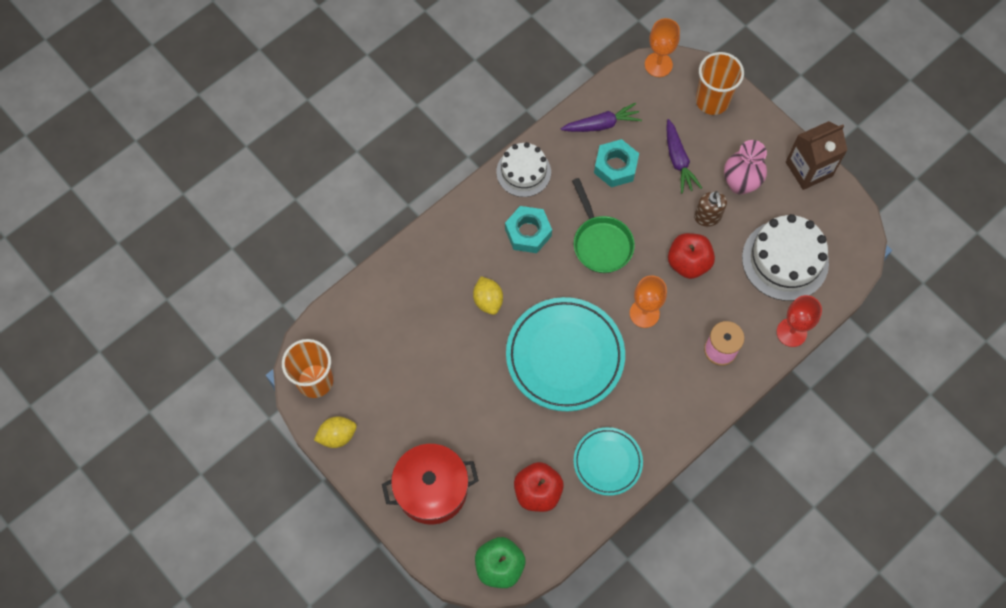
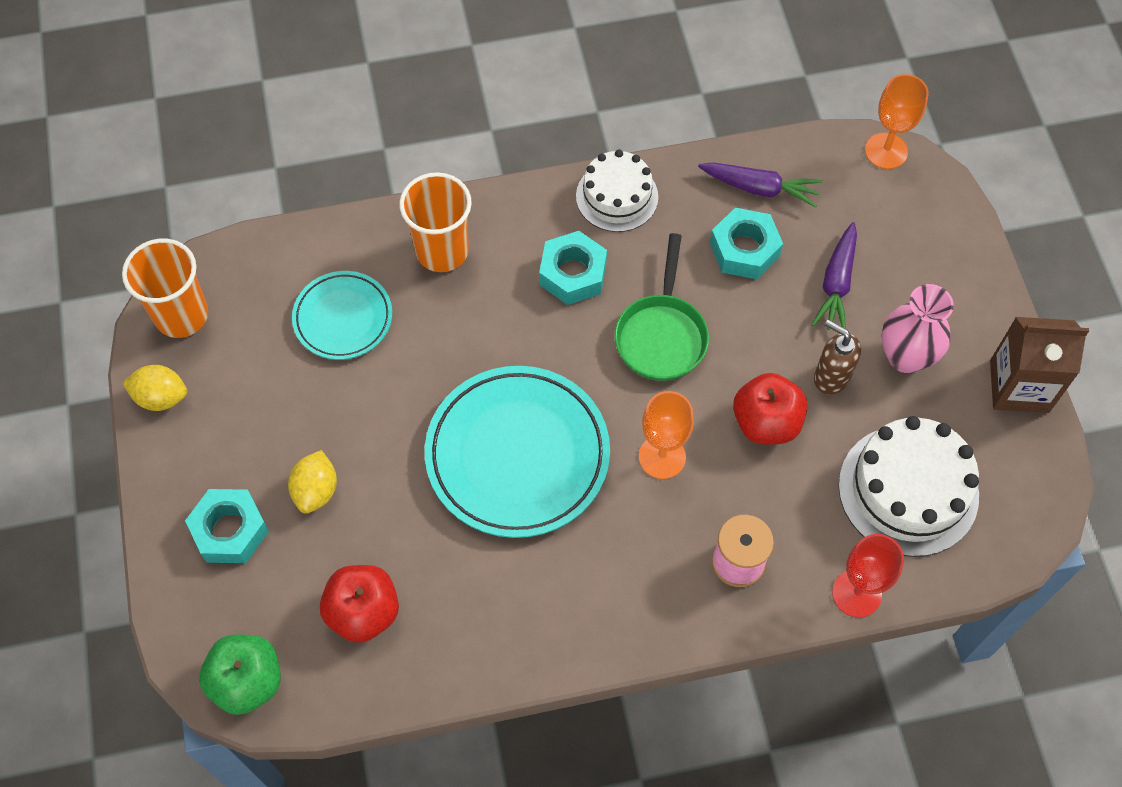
camera: 30 degrees right, 5 degrees down
(432, 489) = (230, 530): red pot -> turquoise nut
(488, 300) = (464, 331): yellow lemon -> yellow lemon (316, 490)
(607, 462) = (483, 626): turquoise plate -> turquoise plate (343, 318)
(707, 217) = (831, 377): brown soap dispenser -> brown soap dispenser turned 105 degrees clockwise
(712, 100) = (933, 231): orange cup -> orange cup (442, 251)

